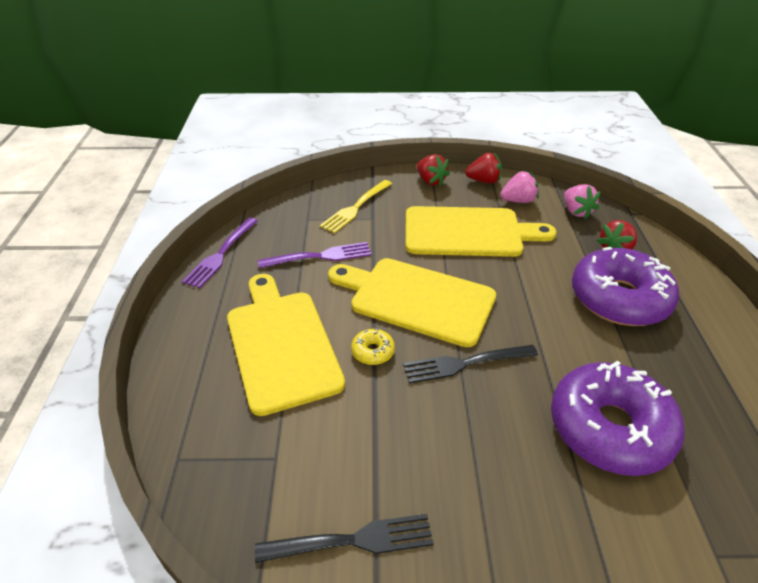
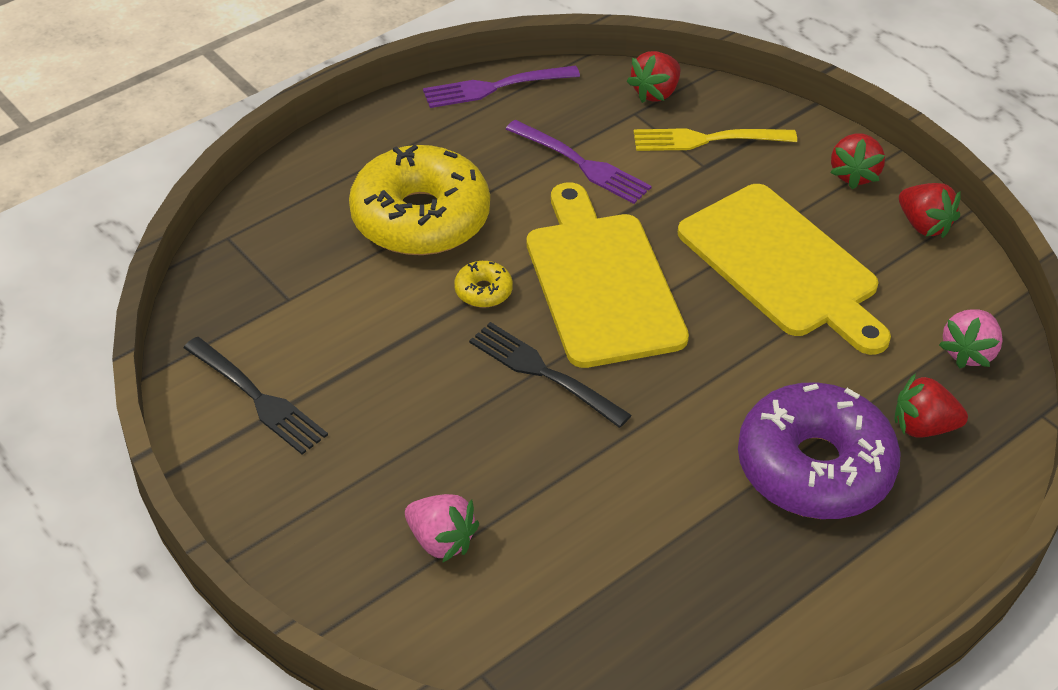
camera: 50 degrees right, 5 degrees up
(281, 344) = (420, 218): yellow cutting board -> yellow donut
(302, 205) = (655, 92): none -> red strawberry
(518, 200) = (919, 281): pink strawberry -> pink strawberry (441, 541)
(610, 428) = (571, 534): purple donut -> none

